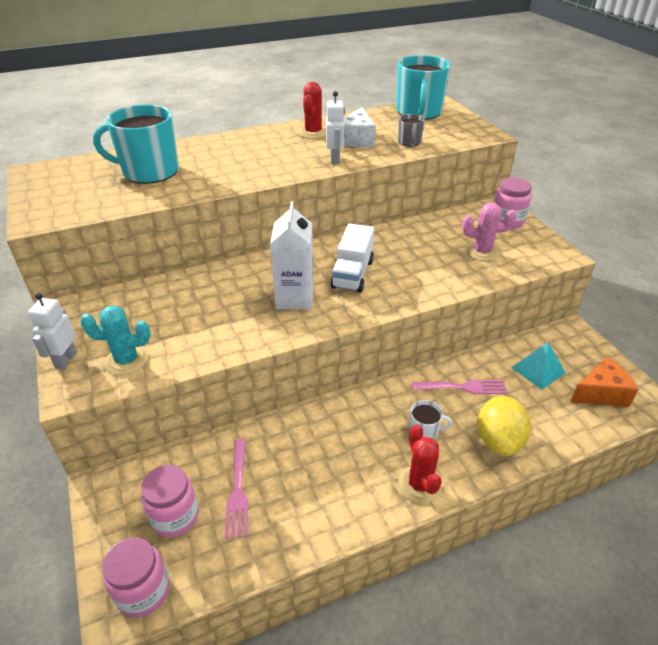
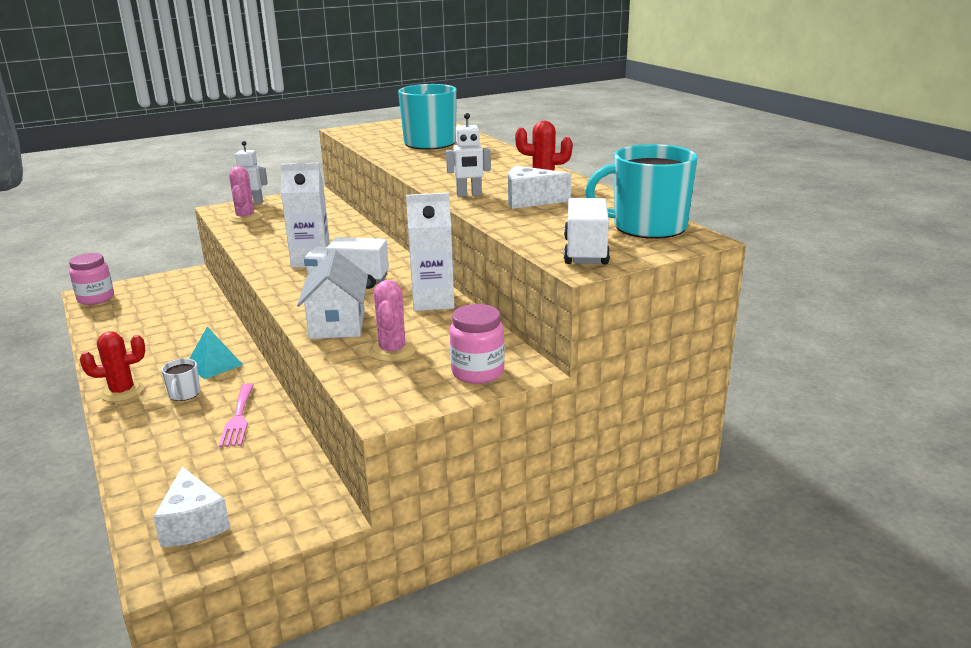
camera: 85 degrees right, 15 degrees down
(127, 360) = (245, 217): turquoise cactus -> pink cactus
(175, 516) = (148, 299): pink jar -> none
(238, 491) = (159, 317): pink fork -> none
(399, 234) = (433, 301): none -> white carton
(409, 142) = (532, 224): grey mug -> none
(439, 277) = (337, 324): none -> white house
(463, 131) = (585, 252): none -> white truck
(498, 440) = (153, 437): yellow lemon -> none
(538, 370) = (252, 474): turquoise pyramid -> turquoise pyramid (214, 364)
(600, 393) = (193, 524): orange cheese -> white cheese

